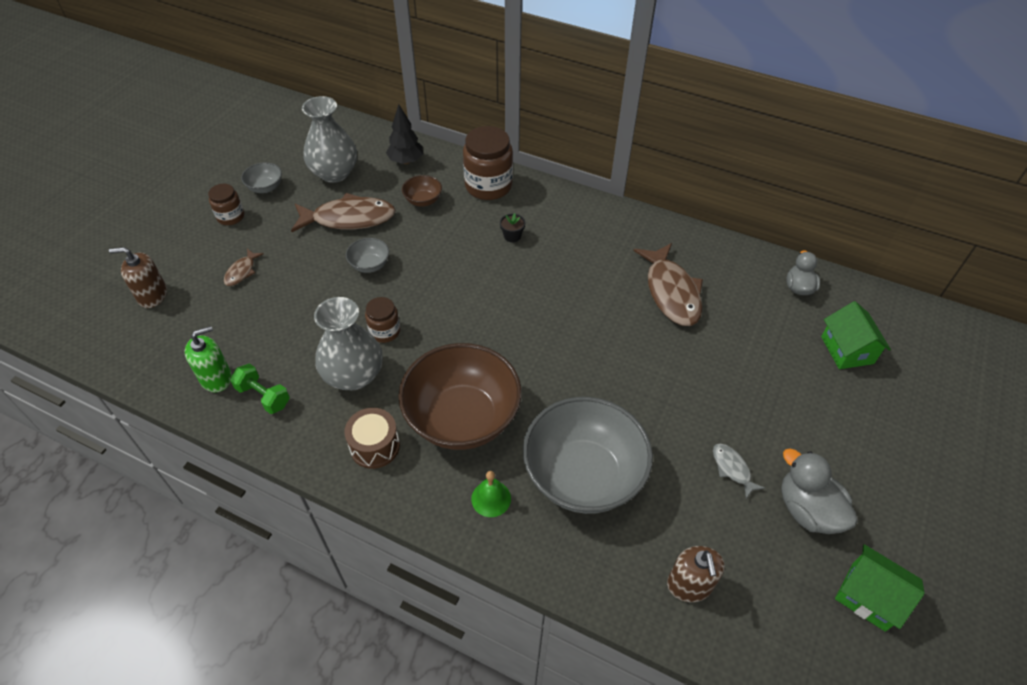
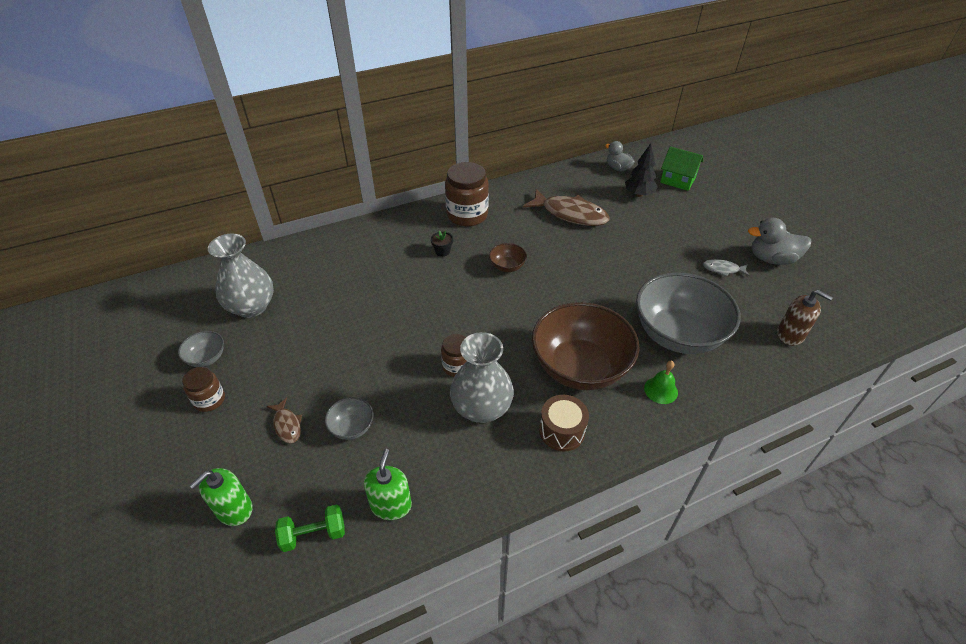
camera: 50 degrees left, 5 degrees down
(152, 295) = (234, 509): brown soap dispenser -> green soap dispenser
(263, 396) = (445, 479): green dumbbell -> green dumbbell (313, 534)
(349, 218) = (314, 325): brown fish -> none
(370, 265) = (379, 339): grey bowl -> grey bowl (352, 427)
(406, 161) = (297, 261): black tree -> black tree (639, 194)
(423, 200) = (350, 275): brown bowl -> brown bowl (507, 266)
(488, 186) = (380, 235): brown jar -> brown jar (467, 215)
(868, 596) = (840, 271): green house -> none

